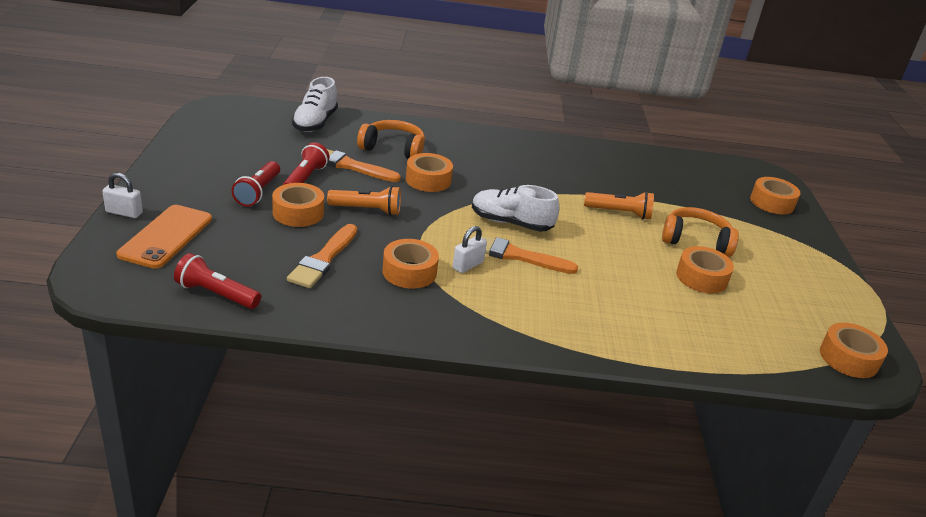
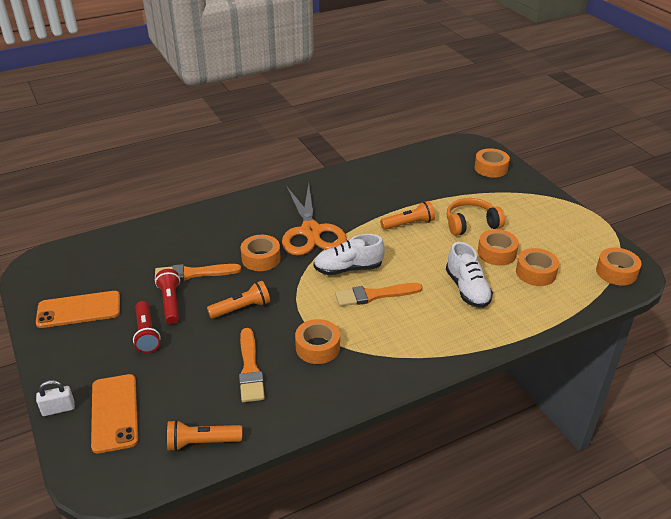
camera: 25 degrees left, 5 degrees up
(216, 294) = (202, 442): red flashlight -> orange flashlight
(220, 151) = (79, 310): none -> orange phone
(298, 213) = (194, 337): orange tape -> orange tape (535, 273)
(315, 123) = (129, 244): white shoe -> white shoe (467, 289)
(393, 148) = (210, 241): orange headphones -> none
(468, 265) = (350, 320): white padlock -> none
(503, 179) = (311, 232): none -> orange scissors

